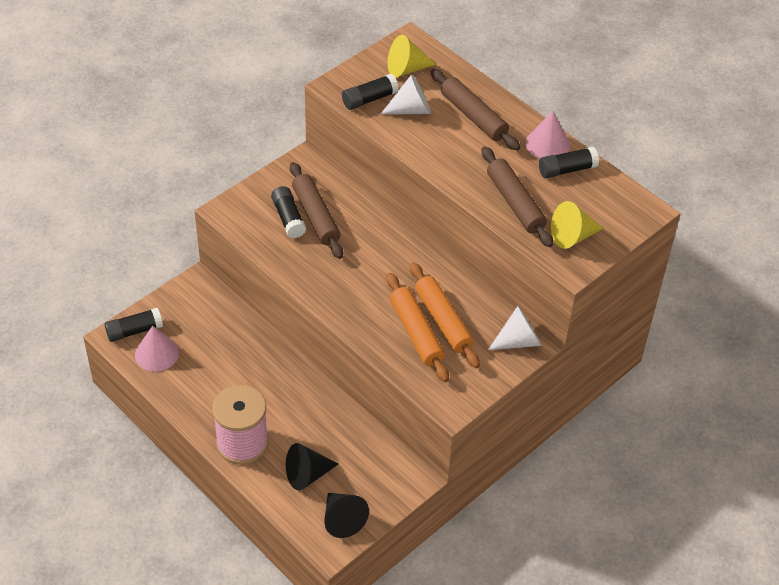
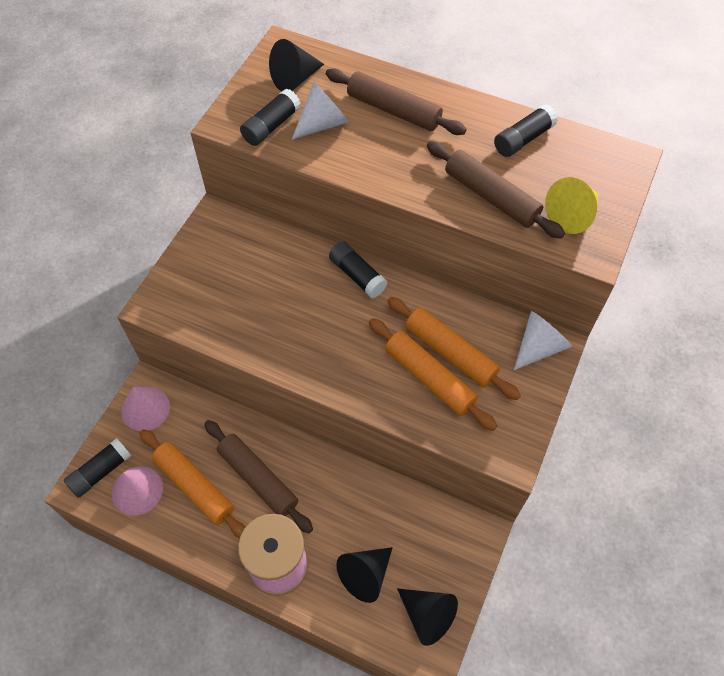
camera: 20 degrees left, 10 degrees up
(202, 366) = (195, 486): none -> orange rolling pin
(288, 218) = (228, 290): black glue stick -> black glue stick (357, 275)
(315, 216) = (256, 277): brown rolling pin -> brown rolling pin (258, 479)
(406, 69) = (295, 79): yellow cone -> black cone
(547, 144) = (487, 117): pink cone -> pink cone (145, 409)

